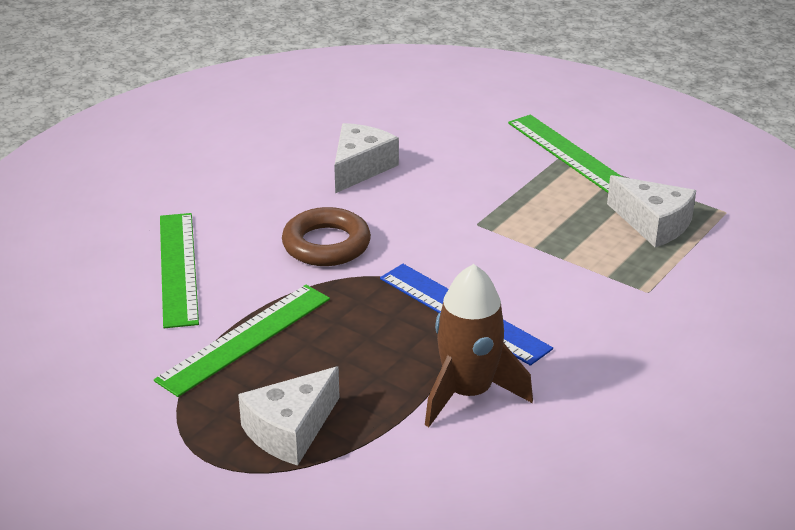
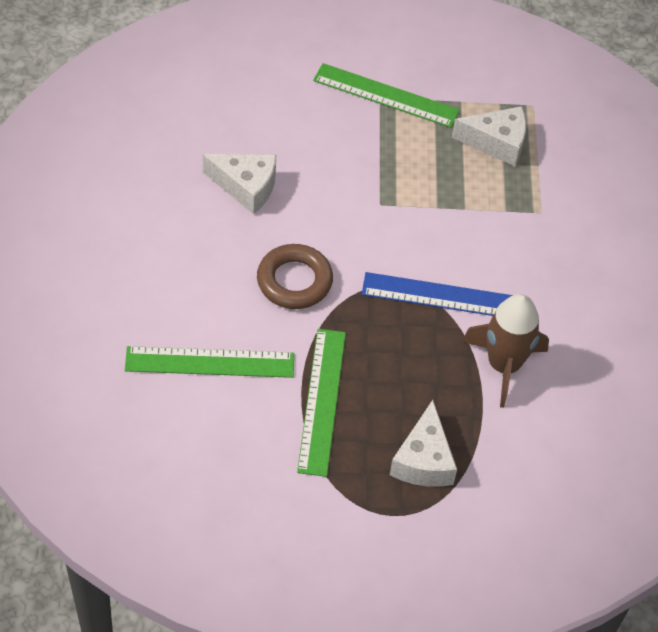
camera: 40 degrees left, 20 degrees up
(177, 268) = (210, 362): green ruler -> green ruler turned 45 degrees counterclockwise
(360, 168) = (246, 187): white cheese -> white cheese turned 120 degrees clockwise

